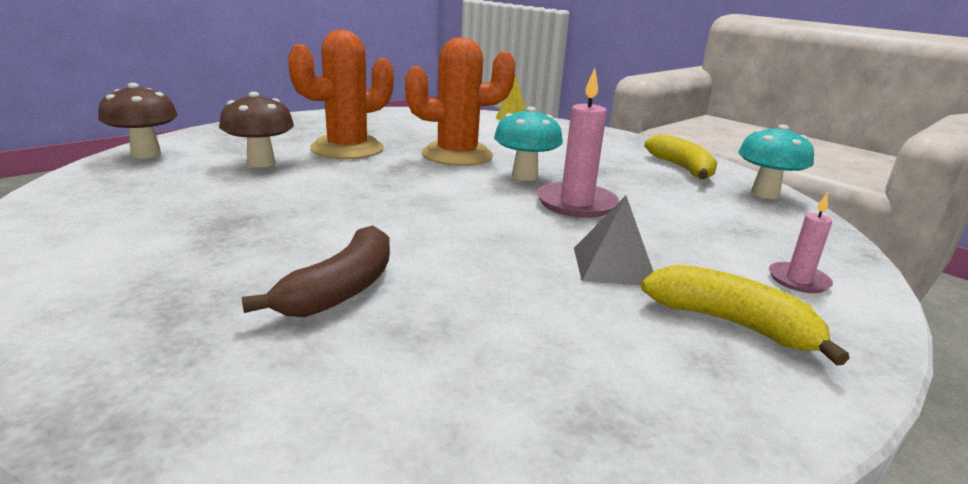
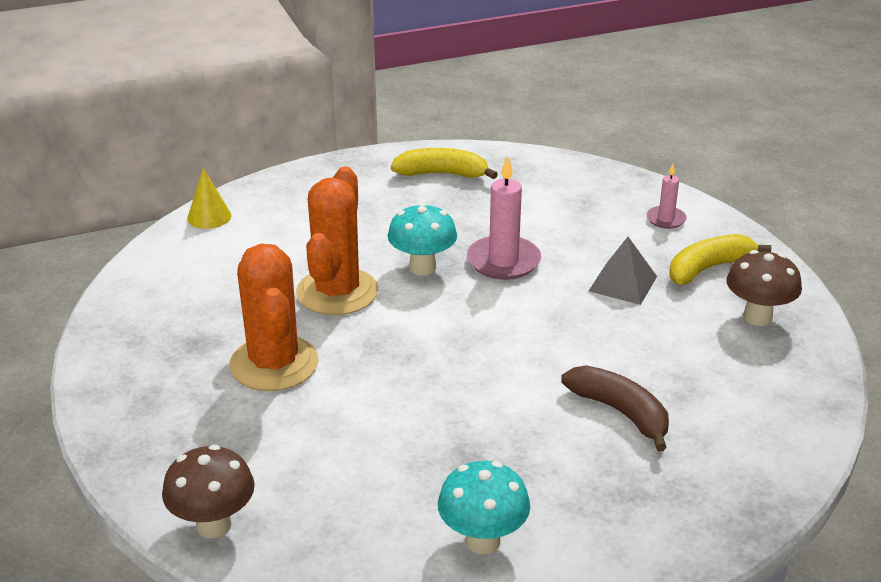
camera: 65 degrees left, 10 degrees up
(261, 163) = (298, 433): brown mushroom -> brown mushroom (757, 317)
(764, 194) = (520, 161): turquoise mushroom -> turquoise mushroom (482, 541)

